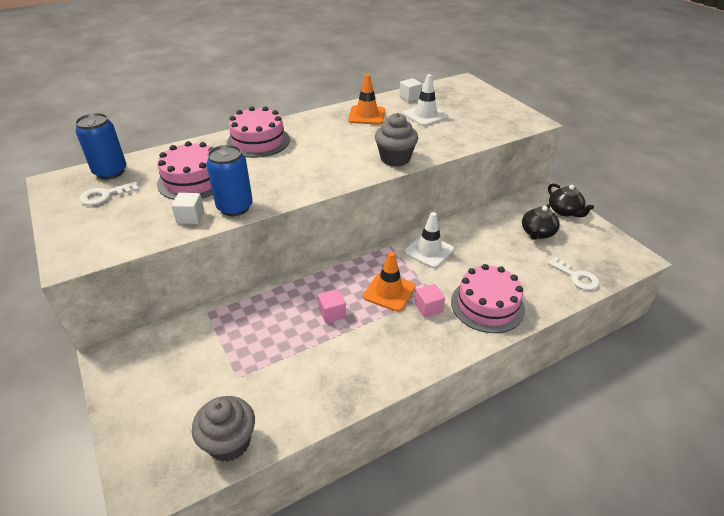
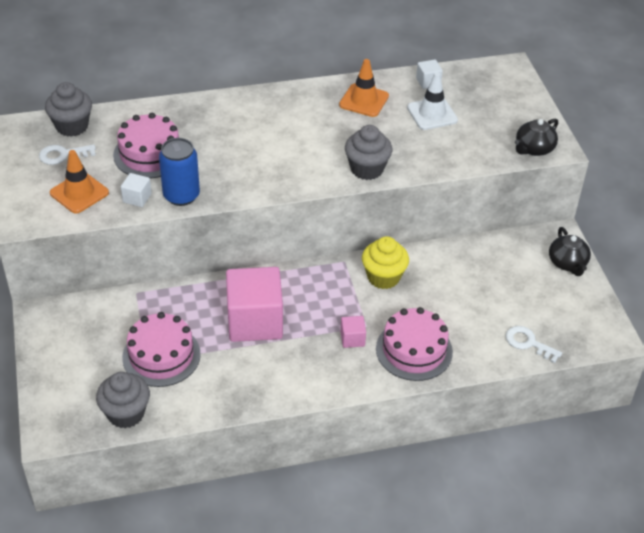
camera: 15 degrees right, 5 degrees up
(110, 172) = (72, 126): blue can -> grey cupcake
(258, 141) = (230, 115): pink cake -> pink cake (161, 355)
(332, 313) = (255, 321): pink cube -> pink cube, size x2.36
(389, 292) = (320, 313): orange traffic cone -> orange traffic cone (79, 193)
(429, 251) = (383, 277): white traffic cone -> yellow cupcake
(537, 233) = (517, 283): black teapot -> black teapot (534, 149)
(576, 277) = (528, 343): white key -> white key turned 150 degrees clockwise

